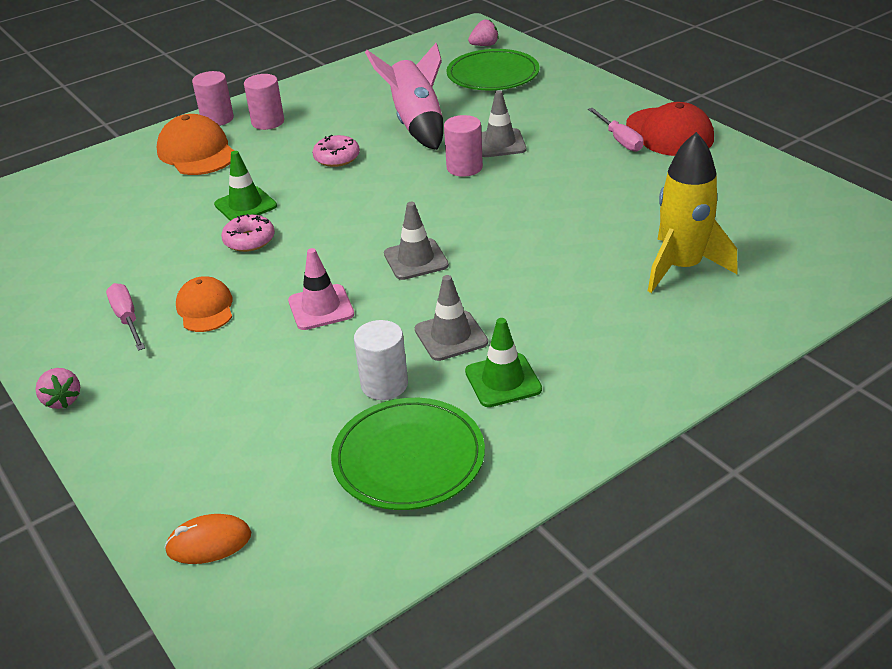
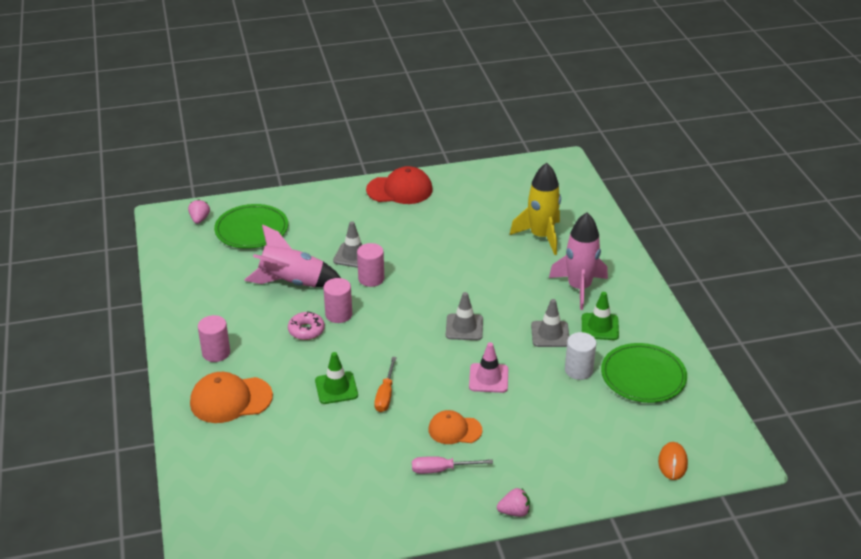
camera: 70 degrees left, 0 degrees up
(217, 119) = (182, 379): pink cylinder -> pink cylinder (338, 314)
(249, 240) = (385, 395): pink donut -> orange screwdriver
(585, 335) = (579, 288): none -> pink rocket
(619, 140) = (392, 210): pink screwdriver -> none

